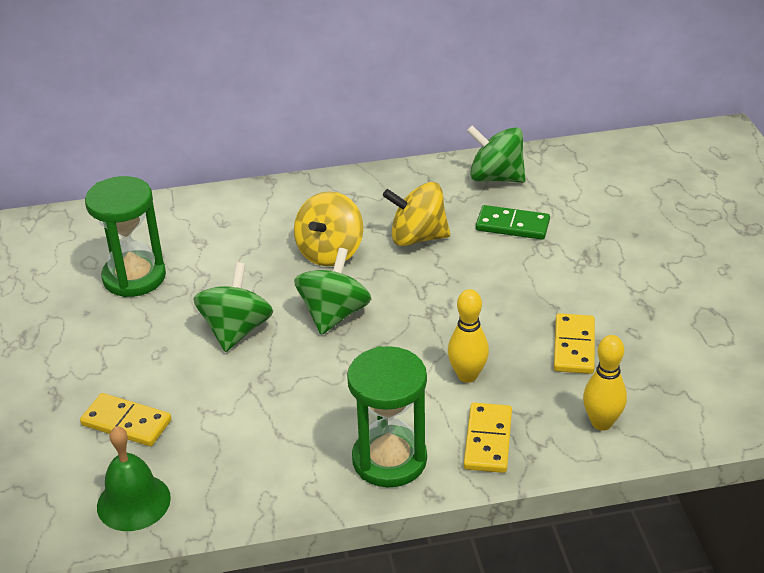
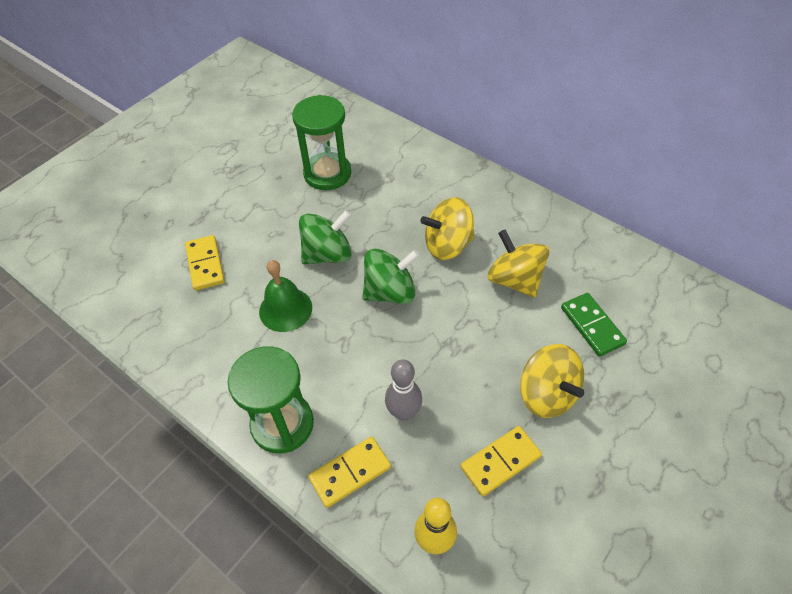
camera: 50 degrees right, 15 degrees up
(133, 502) = (145, 317): green bell -> green bell (285, 309)
(467, 375) = (404, 412): yellow bowling pin -> grey bowling pin
(495, 177) = (633, 277): green spinning top -> none
(544, 286) = (547, 394): none -> yellow spinning top

